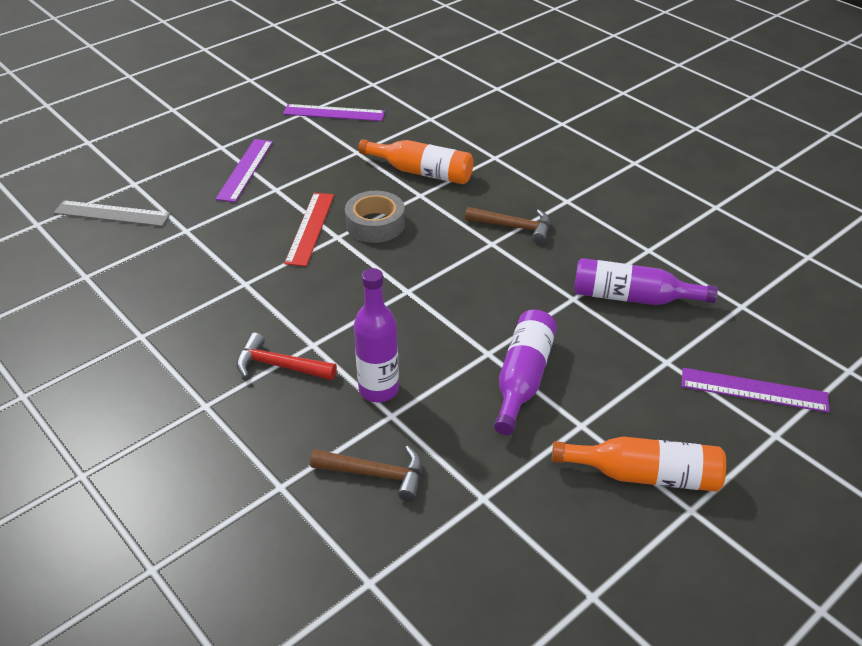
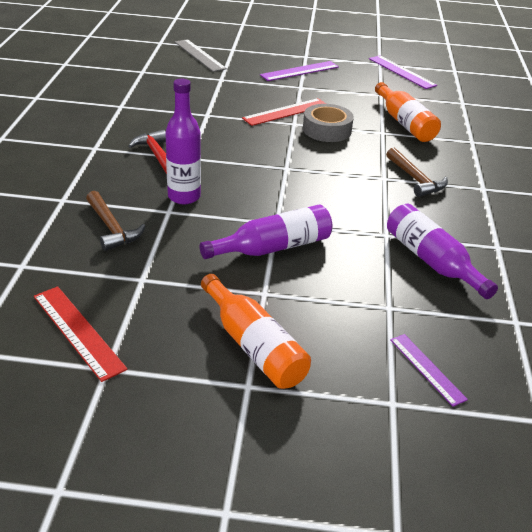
camera: 45 degrees right, 5 degrees down
(521, 590) = (78, 331): none -> red ruler
(754, 390) = (427, 369): purple ruler -> purple ruler, size x0.66

